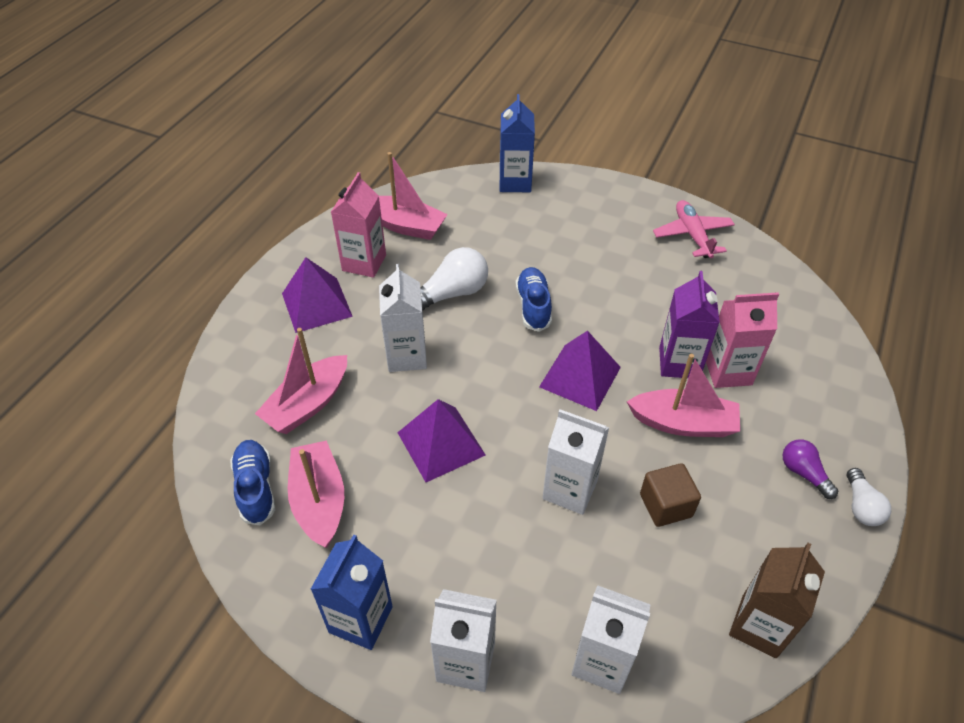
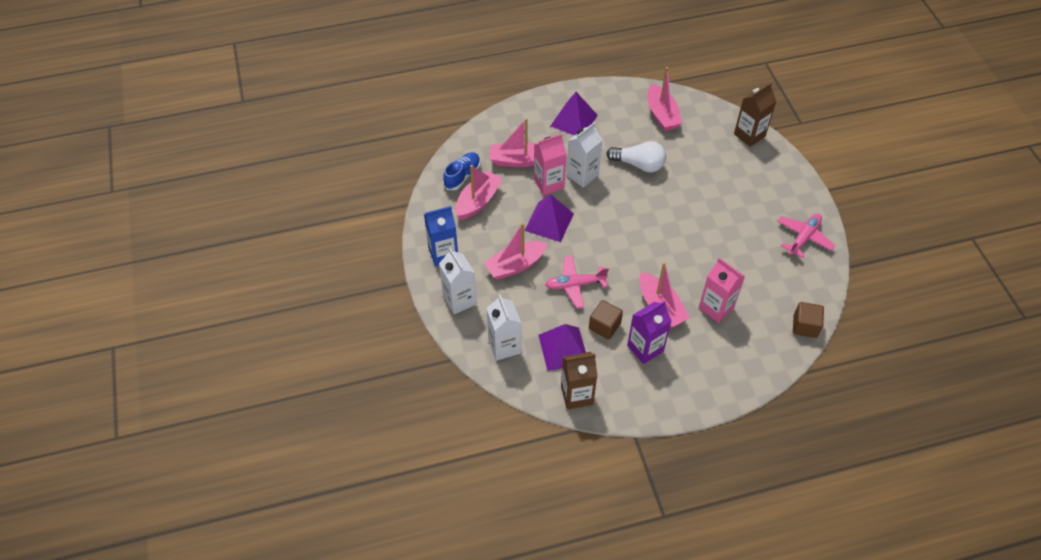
camera: 50 degrees right, 5 degrees up
(364, 263) = (619, 117): pink carton -> pink carton (548, 183)
(473, 537) = (515, 265): none -> pink boat
(515, 182) = (749, 135): blue carton -> brown carton
(533, 306) = (668, 202): blue shoe -> none
(570, 490) = (575, 285): white carton -> pink plane
(580, 377) = (644, 249): purple pyramid -> purple pyramid (563, 348)
(679, 363) = (698, 284): purple carton -> purple carton (645, 348)
(803, 473) = (682, 372): purple light bulb -> none
(815, 314) = (805, 326): none -> brown cube
(861, 506) = (687, 406): white light bulb -> none

